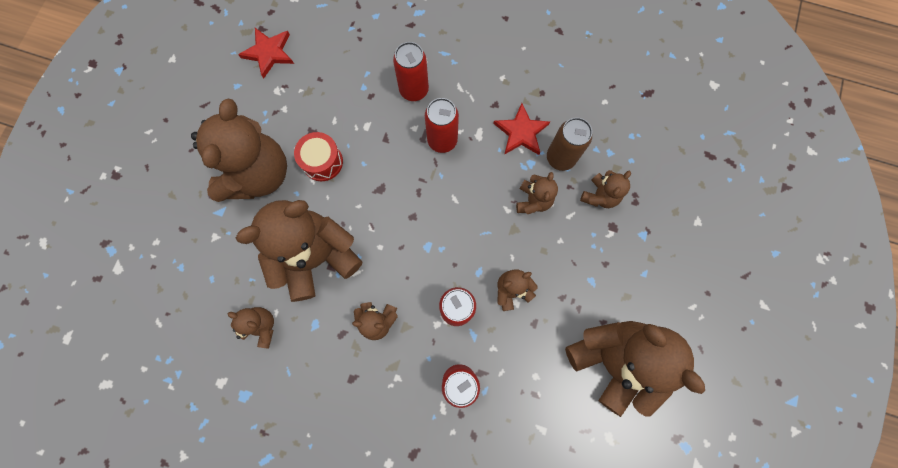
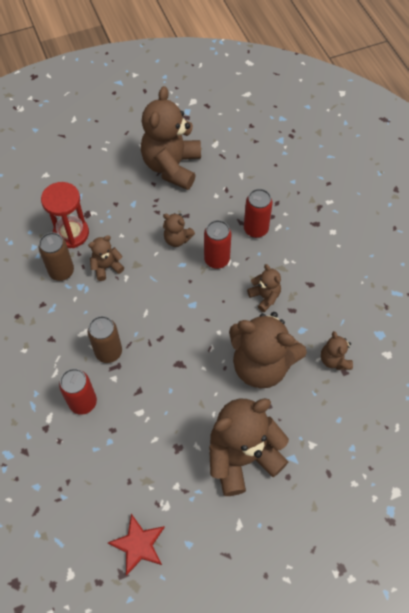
camera: 130 degrees left, 15 degrees down
(322, 162) = (193, 419): red drum -> none
(442, 140) = (108, 352): red can -> brown can
(521, 132) = (60, 307): red star -> none
(599, 196) = (71, 233): brown teddy bear -> red hourglass

